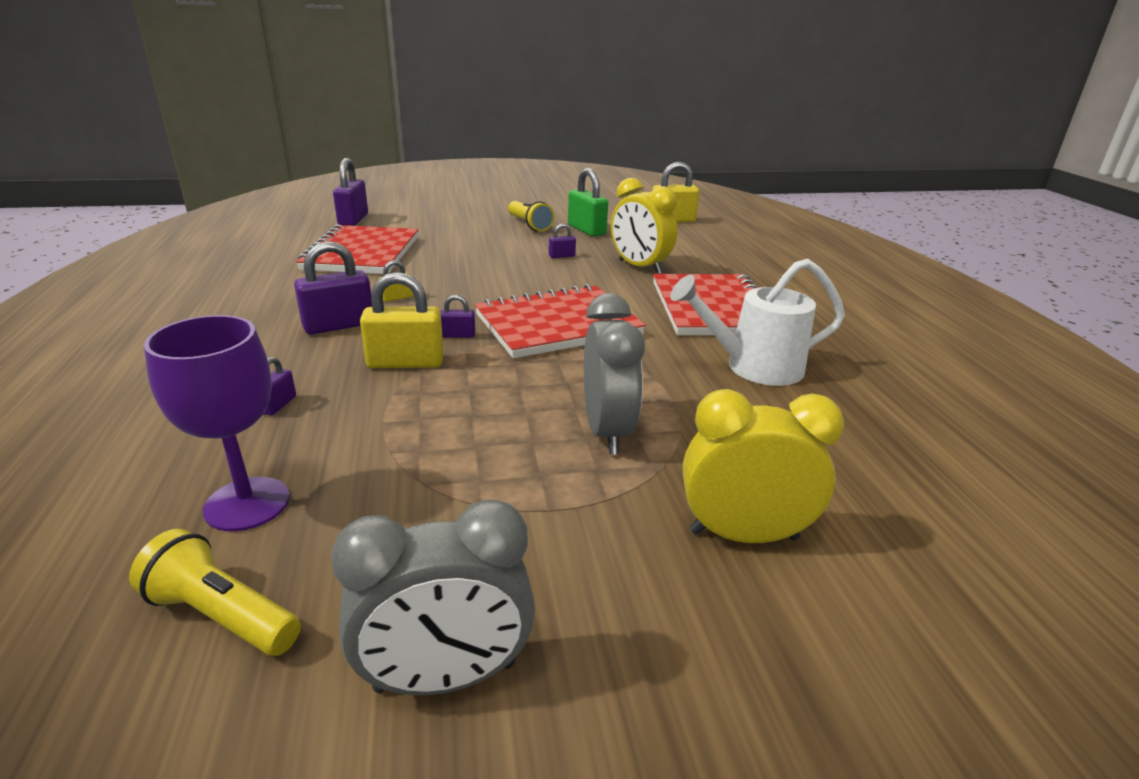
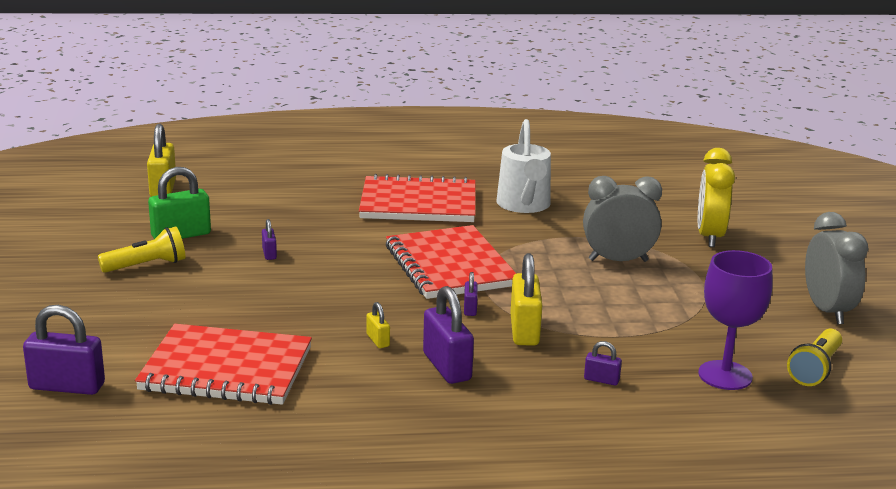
camera: 85 degrees left, 5 degrees down
(639, 267) = (312, 220): yellow clock -> none

